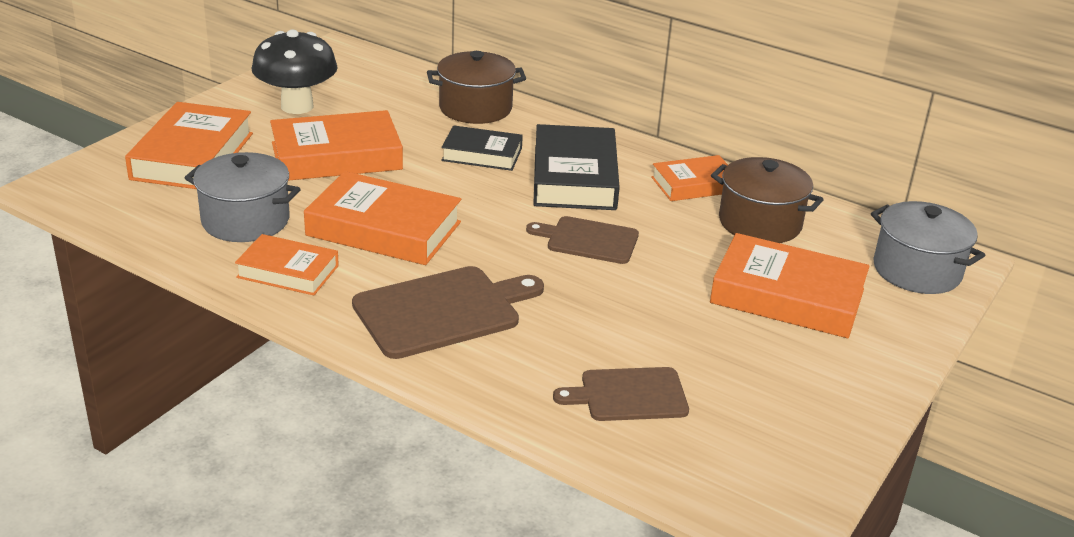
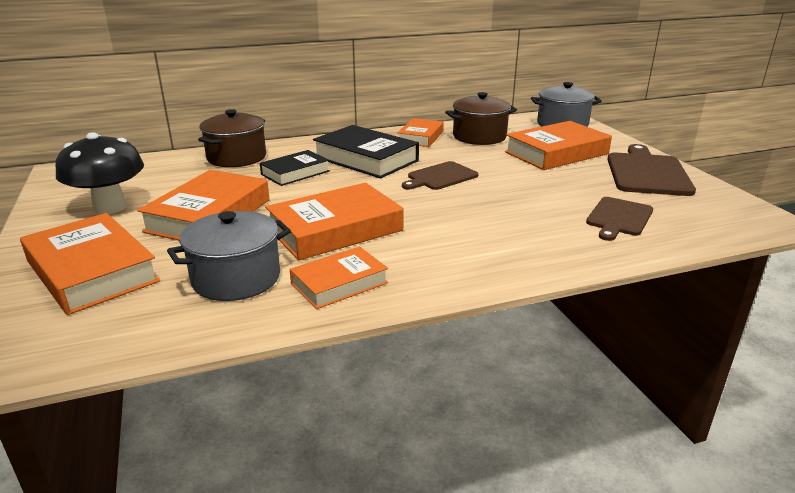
camera: 50 degrees left, 5 degrees down
(442, 311) = (467, 242): brown cutting board -> brown cutting board (647, 173)

